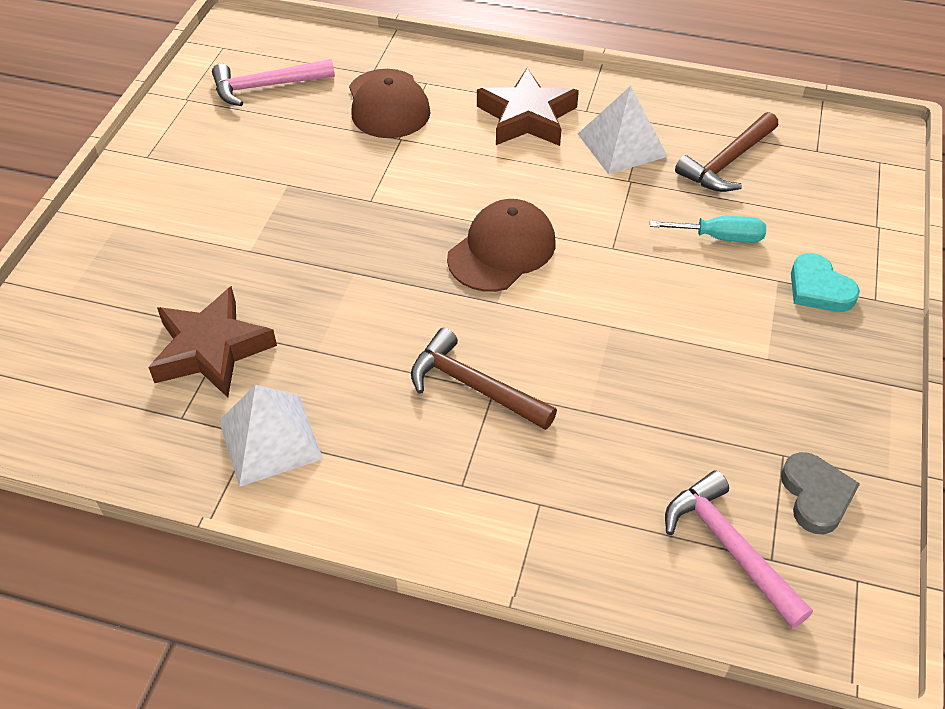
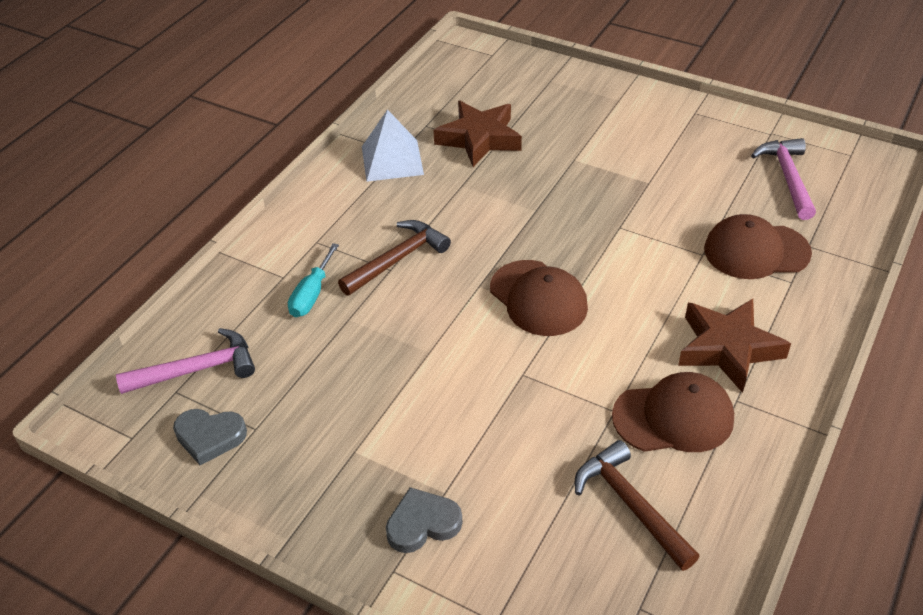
camera: 105 degrees right, 5 degrees down
(622, 145) = (673, 417): white pyramid -> brown cap
(720, 237) = (515, 462): turquoise screwdriver -> turquoise screwdriver (311, 294)
(819, 288) = (422, 524): turquoise heart -> grey heart

